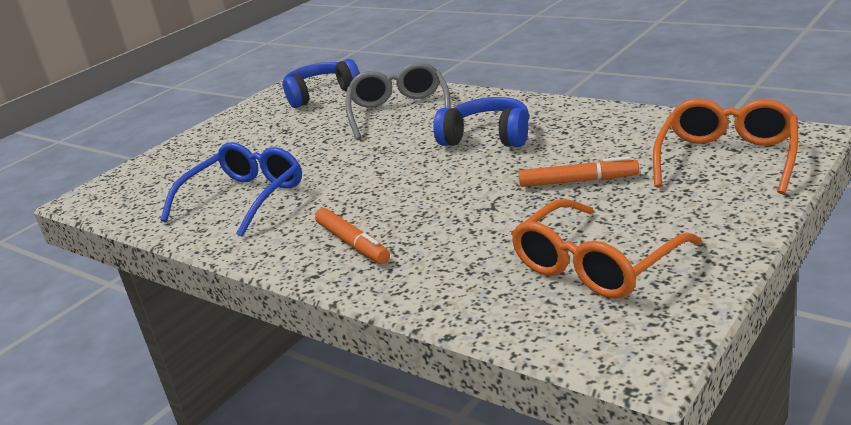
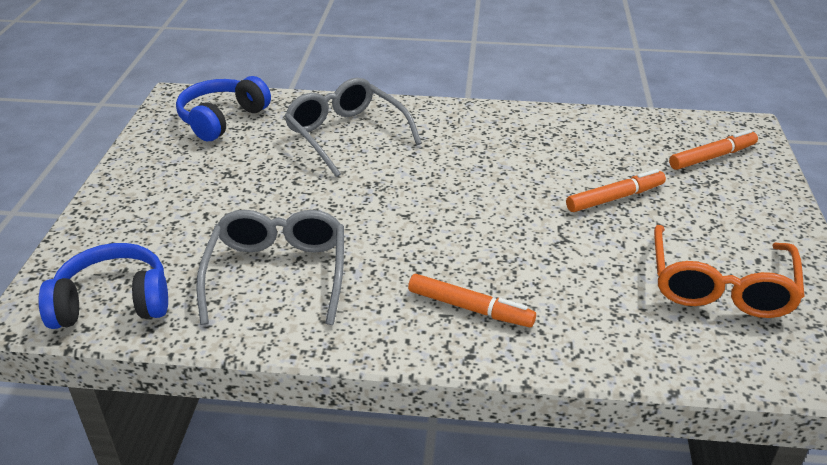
camera: 35 degrees left, 10 degrees up
(245, 198) = (278, 273): blue glasses -> grey glasses
(487, 137) = (477, 158): blue headphones -> blue headphones (113, 302)
(727, 158) = (712, 157): orange glasses -> orange marker

